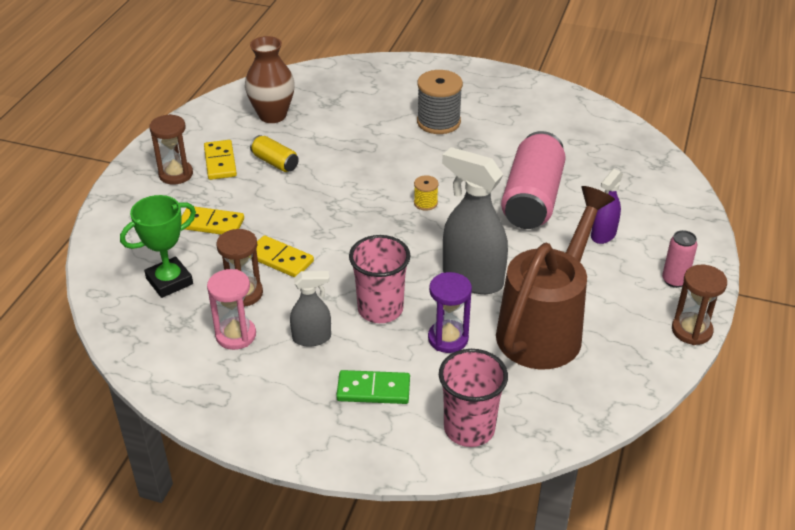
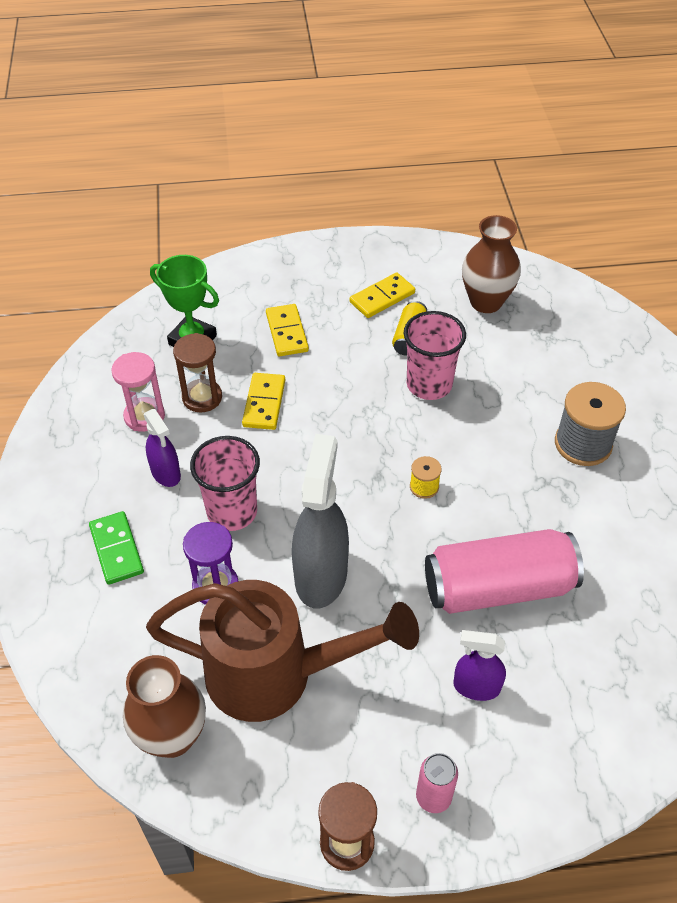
camera: 65 degrees right, 10 degrees up
(176, 174) = (342, 276): brown hourglass -> none
(312, 338) = (166, 473): grey spray bottle -> purple spray bottle
(469, 428) = (94, 651): pink cup -> pink cup (429, 384)
(571, 399) = (172, 736): none -> brown vase

